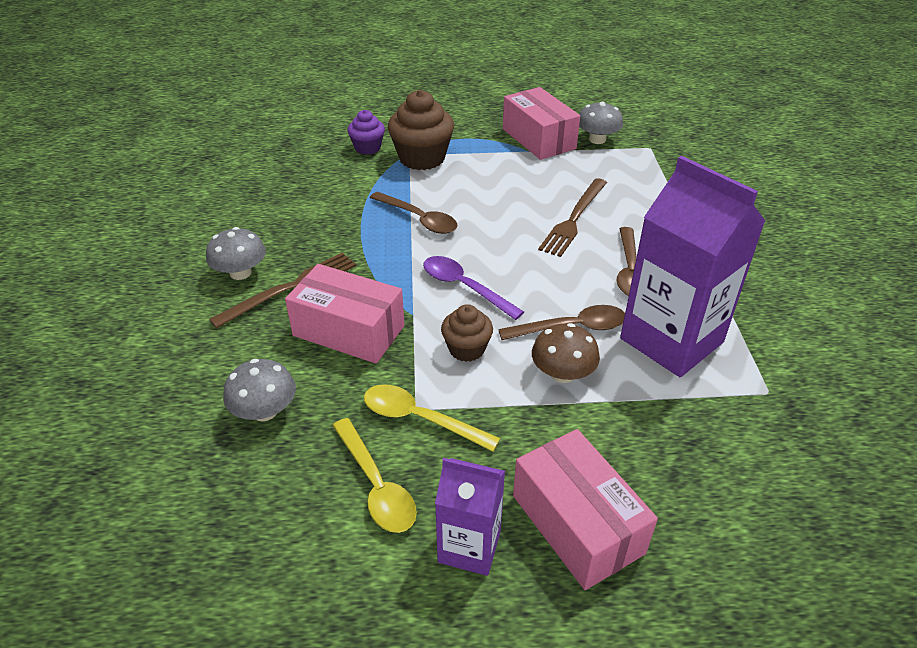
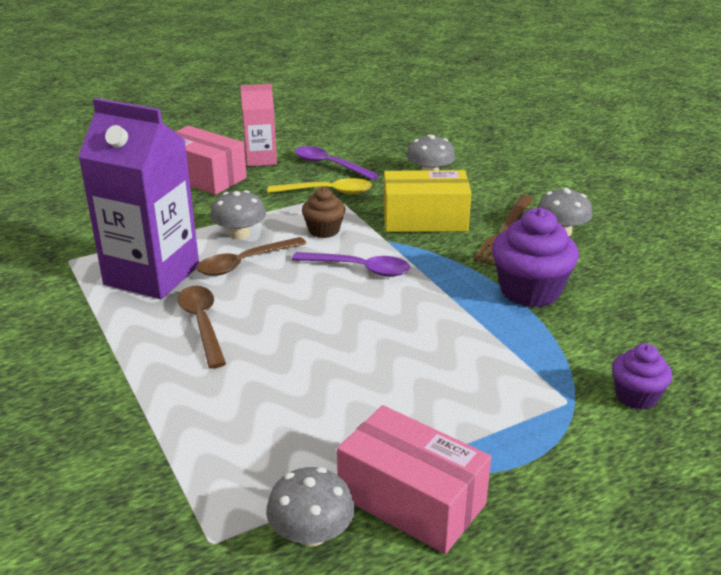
camera: 155 degrees right, 10 degrees down
(344, 225) = (530, 291): none -> purple cupcake
(348, 331) = (425, 219): pink box -> yellow box
(376, 486) = (329, 165): yellow spoon -> purple spoon
(419, 219) = (462, 317): brown spoon -> none
(422, 158) = (547, 401): brown cupcake -> none
(469, 546) = (261, 159): purple carton -> pink carton
(562, 373) = (239, 234): brown mushroom -> grey mushroom
(574, 219) = (286, 367): brown fork -> none

